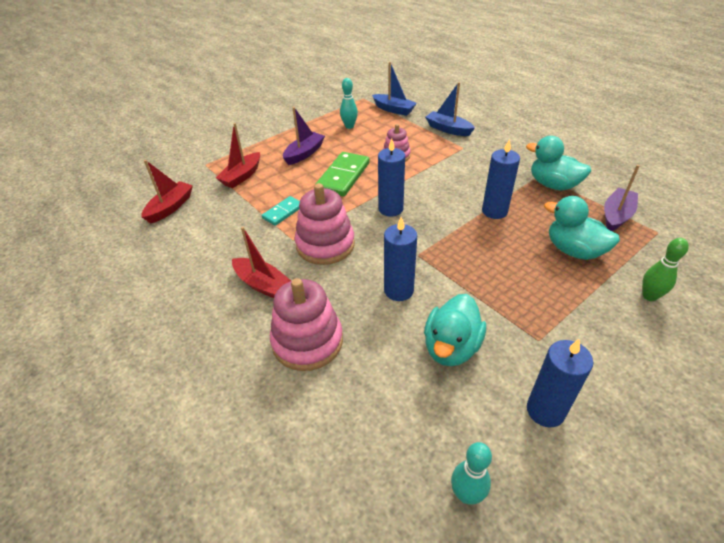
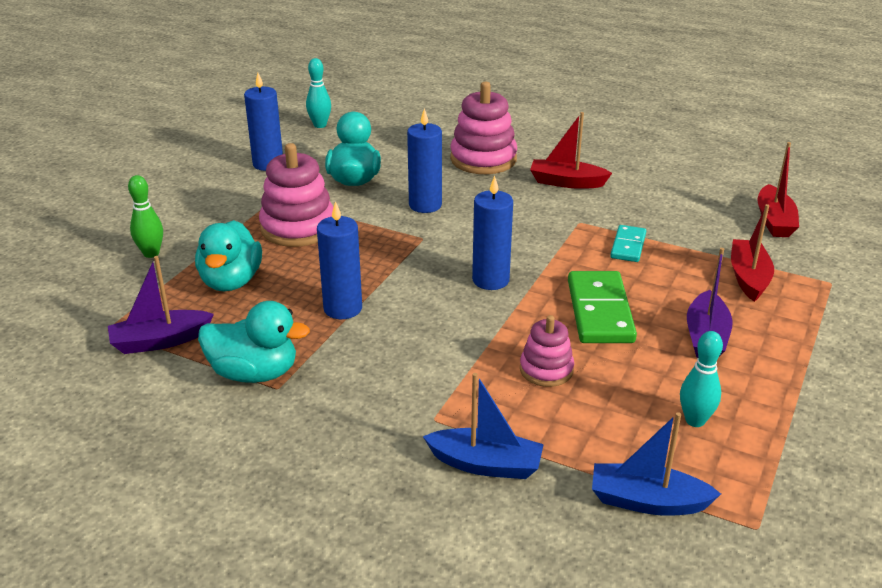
camera: 155 degrees right, 10 degrees down
(325, 245) = (538, 225): pink stacking toy -> pink stacking toy (298, 227)
(574, 250) = (231, 281): turquoise duck -> turquoise duck turned 75 degrees clockwise
(616, 215) = (160, 341): purple boat -> purple boat turned 60 degrees clockwise

